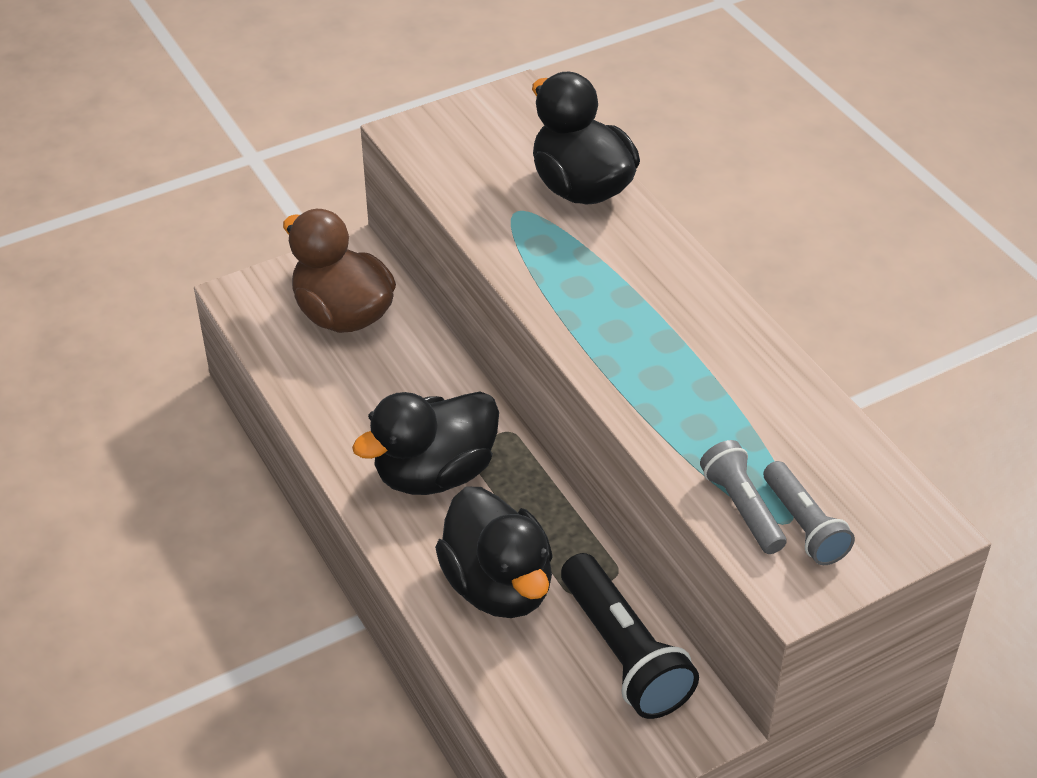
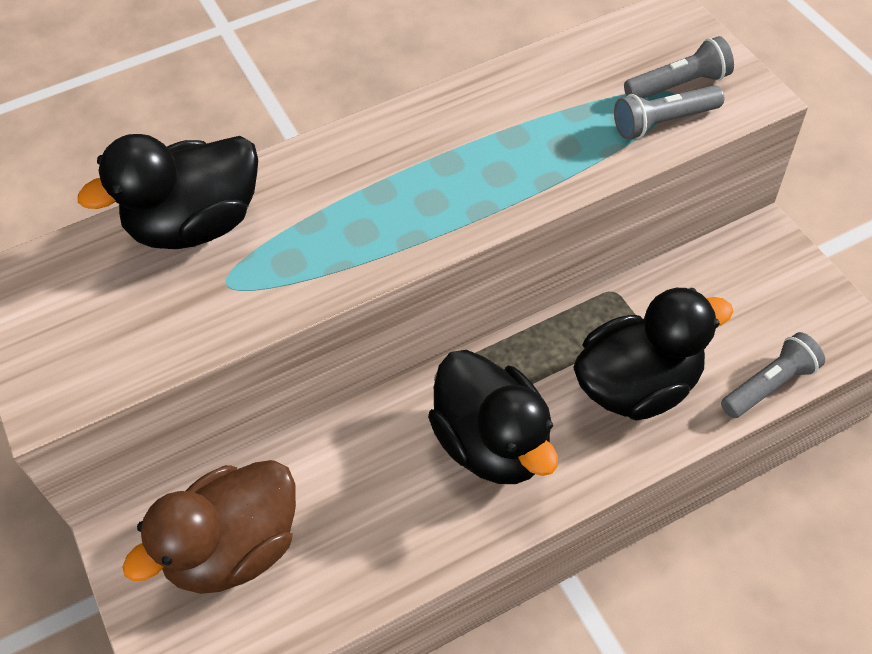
camera: 85 degrees left, 10 degrees up
(499, 700) = (769, 385): none -> grey flashlight
(623, 653) = (704, 290): black flashlight -> none

